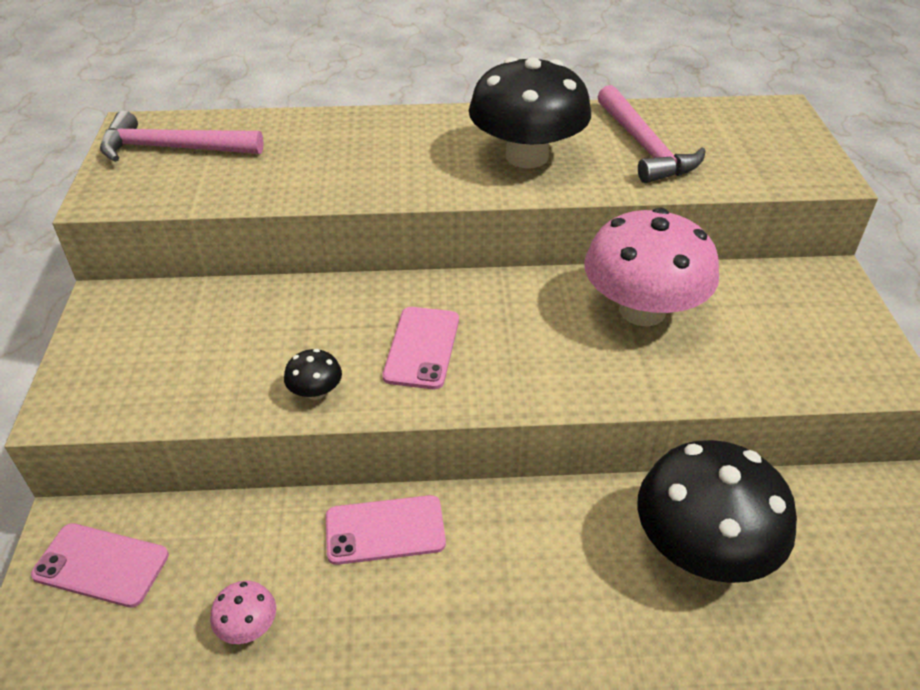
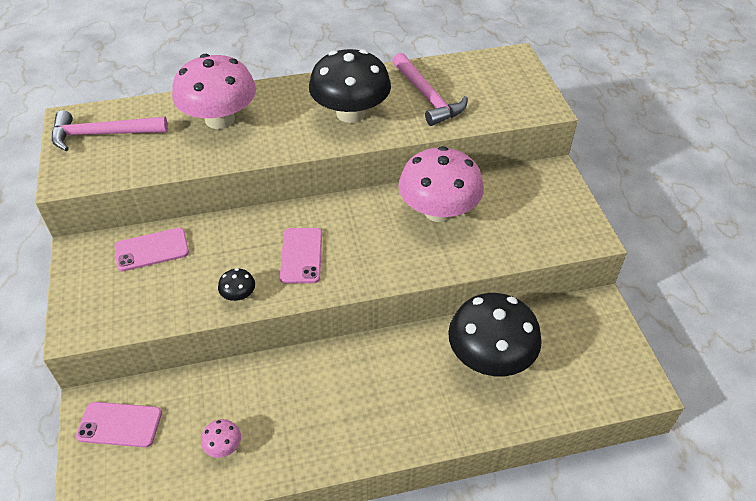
camera: 10 degrees left, 5 degrees up
(338, 146) = (220, 119): none -> pink mushroom
(385, 530) = (296, 375): pink phone -> pink phone (152, 250)

